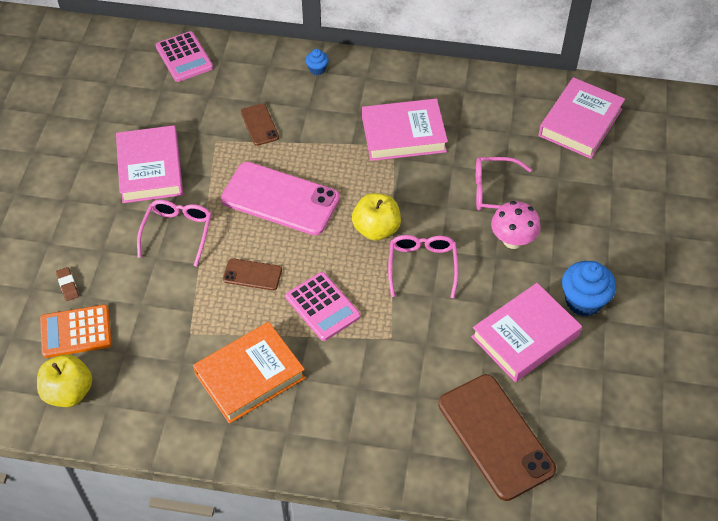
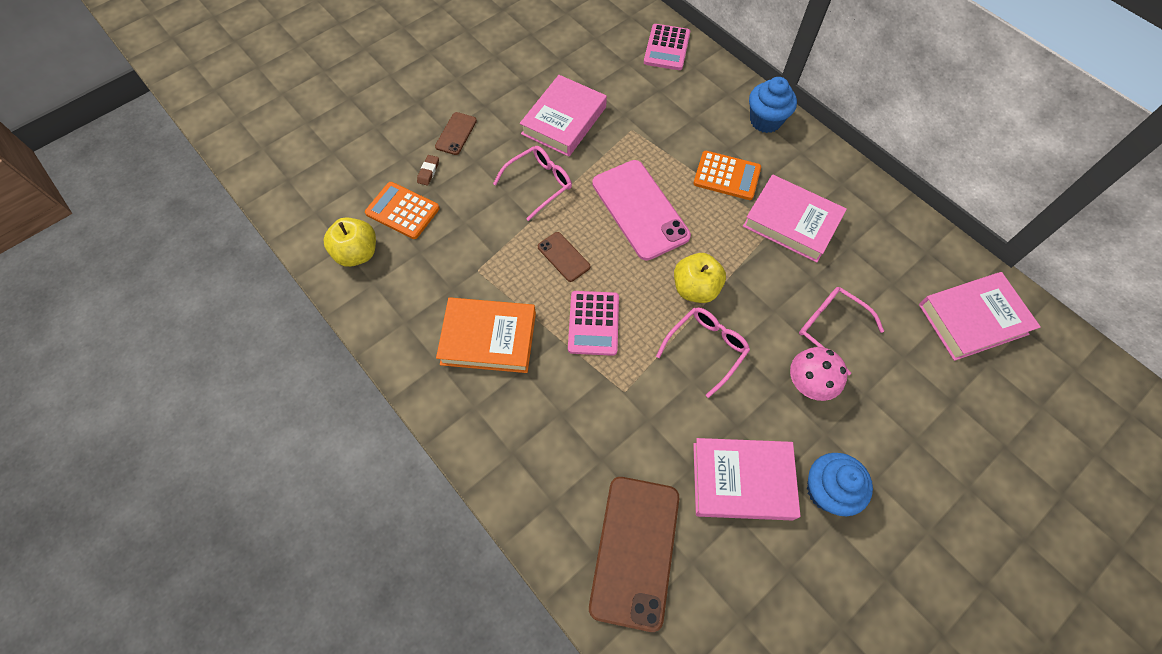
camera: 40 degrees right, 10 degrees up
(259, 125) = (677, 138): brown phone -> brown phone (456, 133)
(317, 69) = (765, 120): blue cupcake -> blue cupcake, size x1.97
(325, 130) = (727, 176): none -> orange calculator

